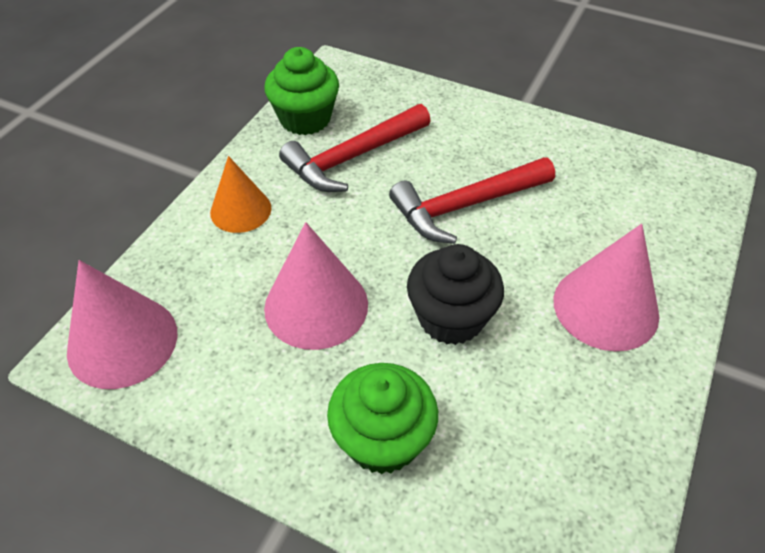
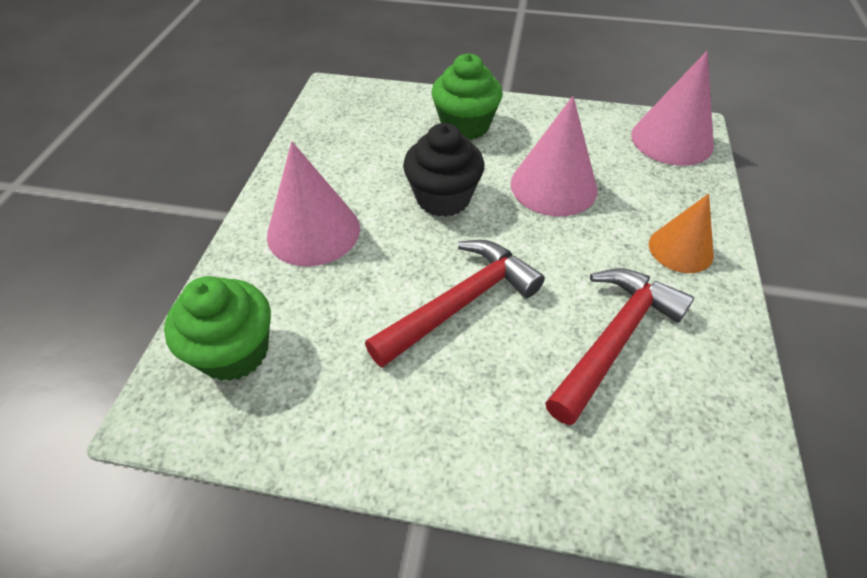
camera: 165 degrees right, 0 degrees up
(305, 119) = (714, 389): green cupcake -> green cupcake (234, 352)

